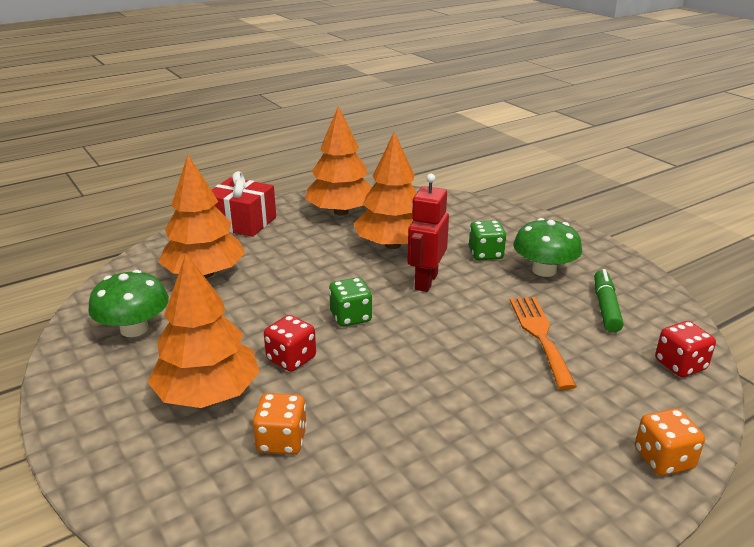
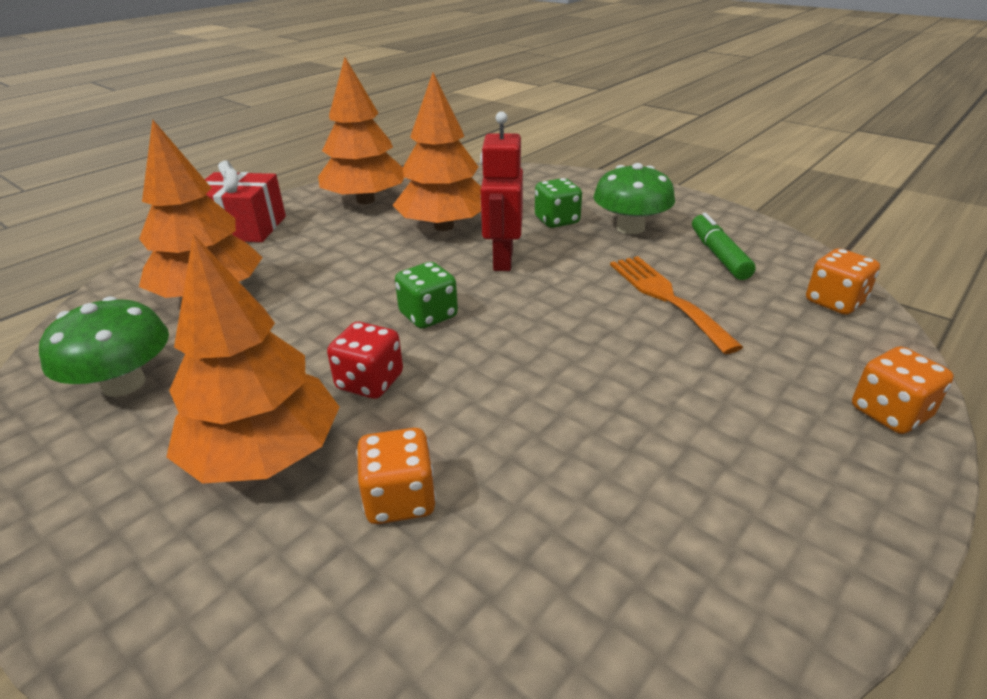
camera: 15 degrees left, 5 degrees up
(680, 365) = (834, 302): red dice -> orange dice

